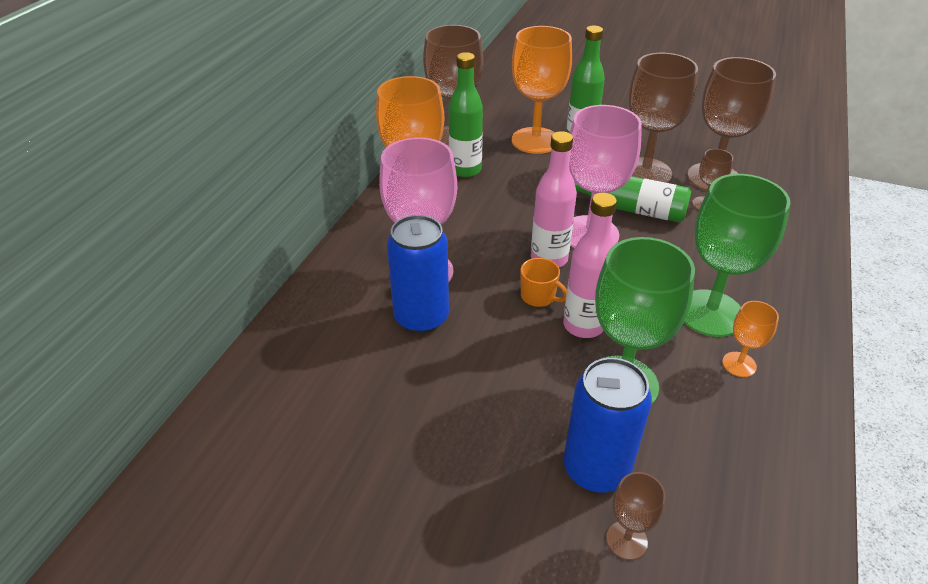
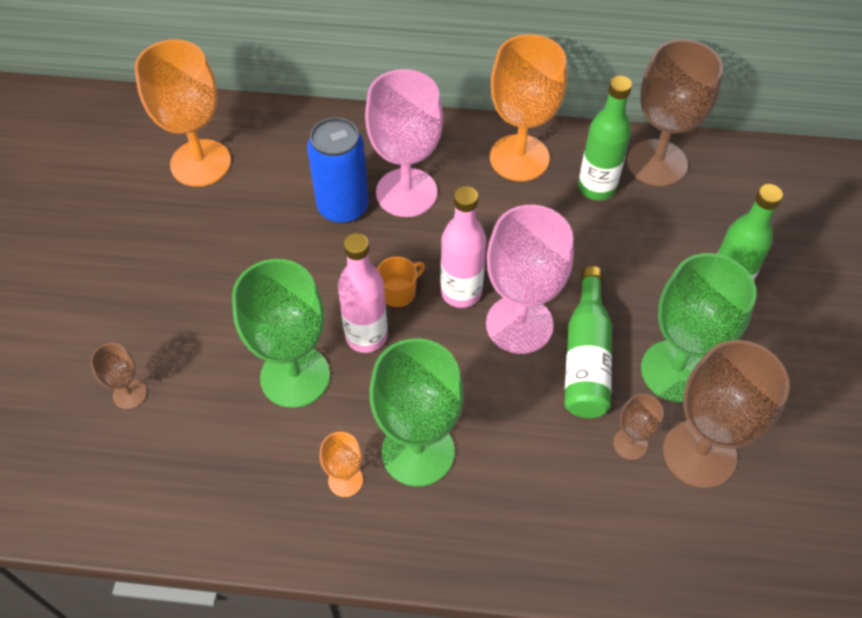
camera: 75 degrees right, 15 degrees up
(535, 140) = (695, 243): orange goblet -> orange goblet (200, 163)
(538, 296) = (398, 292): orange mug -> orange mug turned 150 degrees counterclockwise
(596, 469) = (195, 366): blue can -> none
(645, 172) = (675, 371): brown goblet -> green goblet

